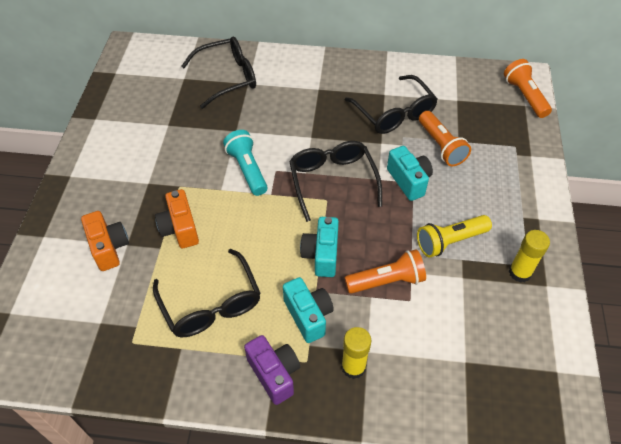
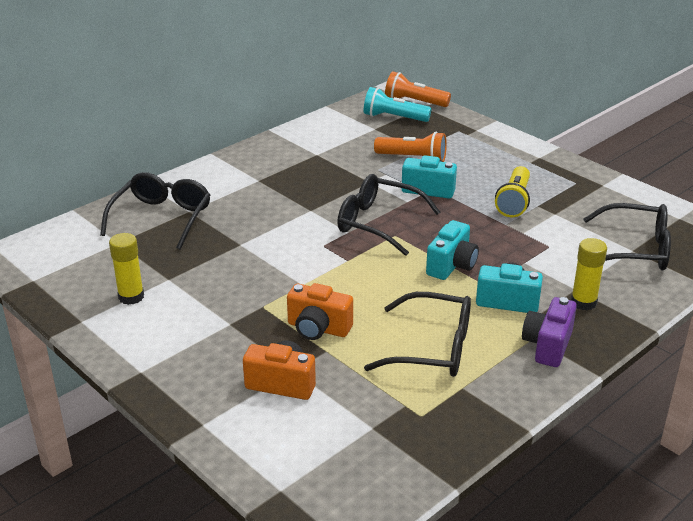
camera: 50 degrees left, 20 degrees down
(247, 170) = (299, 259): turquoise flashlight -> turquoise flashlight (394, 118)
(274, 374) = (547, 345): purple camera -> purple camera turned 75 degrees counterclockwise
(321, 255) = (451, 265): turquoise camera -> turquoise camera turned 105 degrees counterclockwise
(386, 281) = (517, 247): orange flashlight -> none
(394, 113) = (345, 160): black glasses -> black glasses (634, 250)
(519, 272) = (579, 189): yellow glue stick -> yellow glue stick (131, 297)

